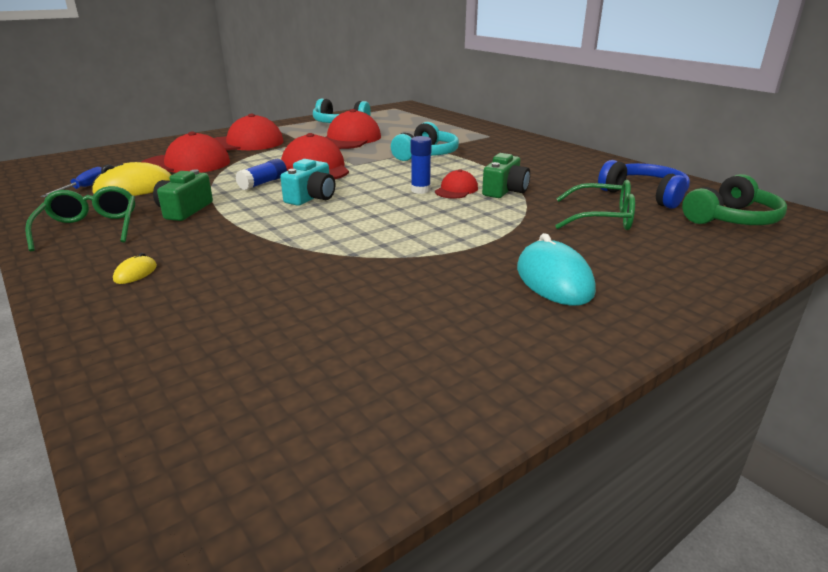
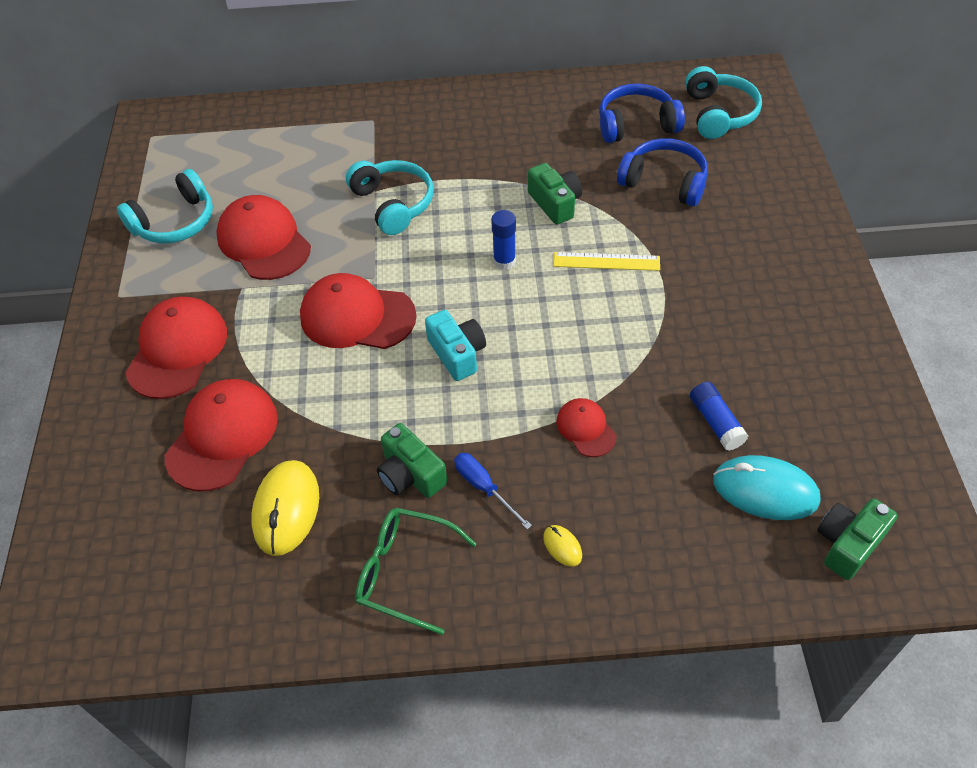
camera: 55 degrees left, 25 degrees up
(84, 188) = (237, 564): blue screwdriver -> blue screwdriver (484, 487)
(208, 438) = (848, 544): none -> green camera
(263, 183) = (372, 380): blue glue stick -> blue glue stick (715, 422)
(456, 190) = (525, 235): red cap -> red cap (586, 428)
(472, 219) = (606, 262): none -> yellow ruler
(554, 280) = (751, 276): turquoise mouse -> turquoise mouse (765, 490)
(601, 218) = (664, 182): green glasses -> blue headphones
(731, 219) = (718, 114): green headphones -> turquoise headphones

